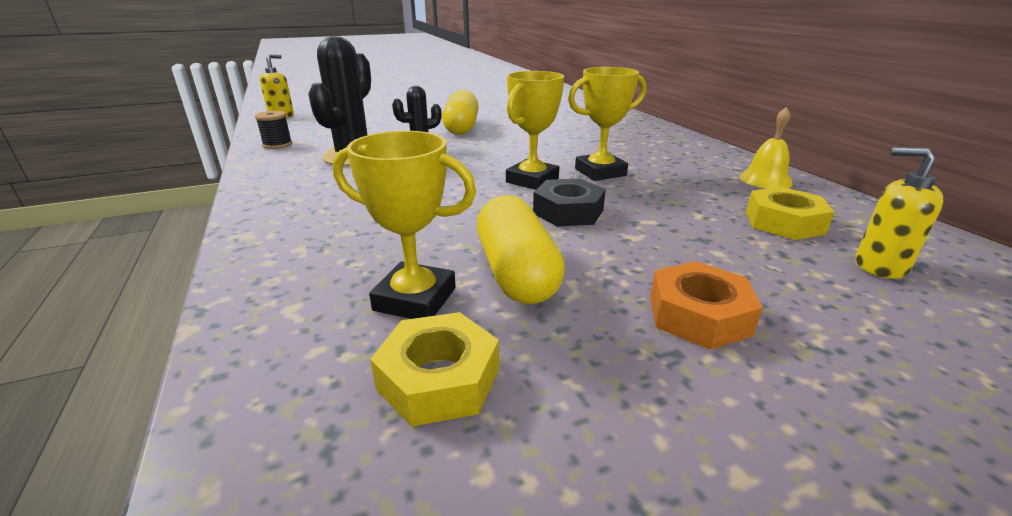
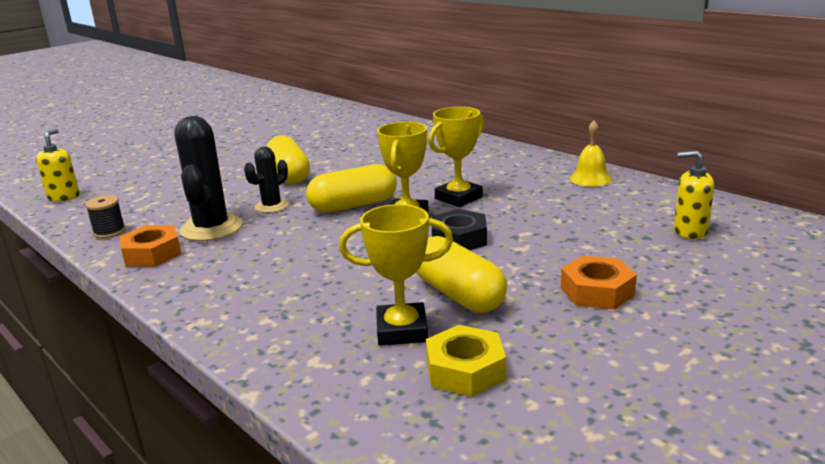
camera: 20 degrees left, 5 degrees down
(285, 167) = (152, 254): none -> orange nut
(491, 161) = (353, 205): none -> yellow capsule
(783, 222) = (619, 213): yellow nut -> none

